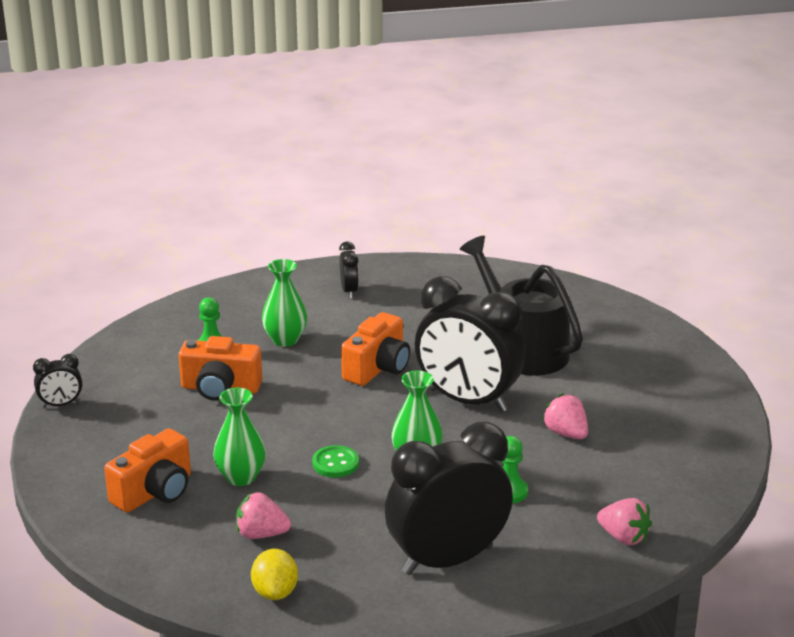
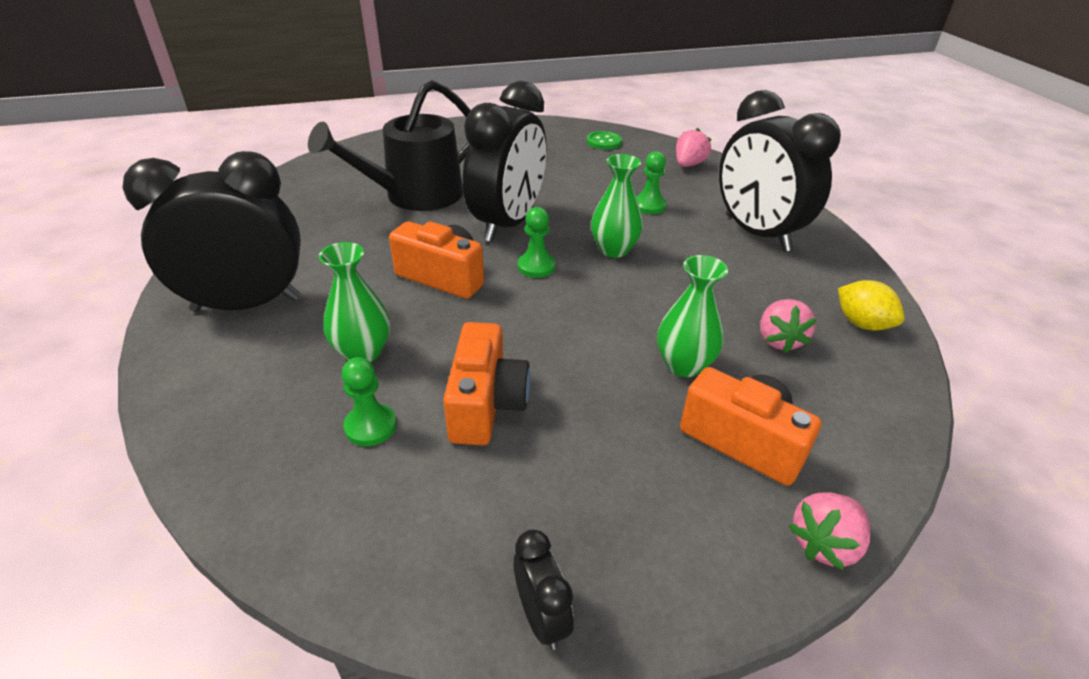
camera: 95 degrees left, 10 degrees up
(275, 592) = (862, 323): yellow lemon -> yellow lemon turned 60 degrees clockwise
(335, 463) = (635, 297): green button -> green button (604, 142)
(349, 291) = (247, 304): black clock -> black clock, size x2.36
(390, 414) = (536, 266): none -> green pawn
(566, 433) = (557, 180): pink strawberry -> pink strawberry (824, 543)

